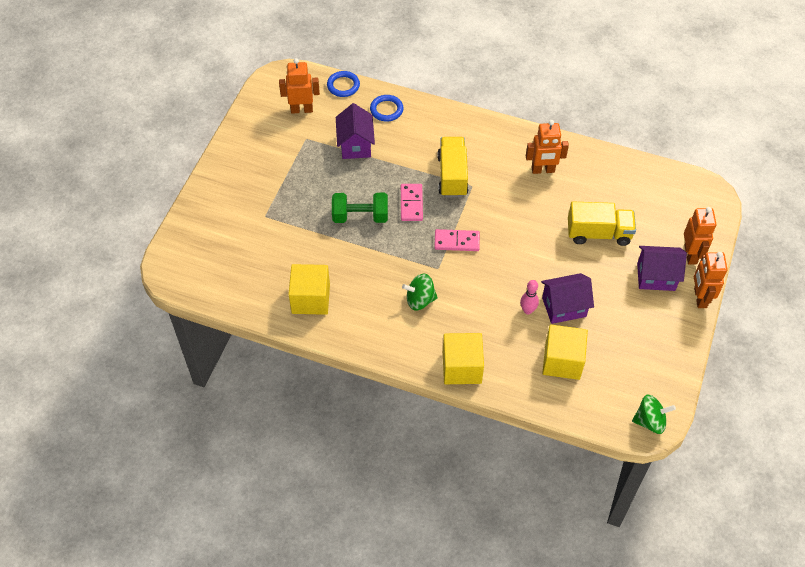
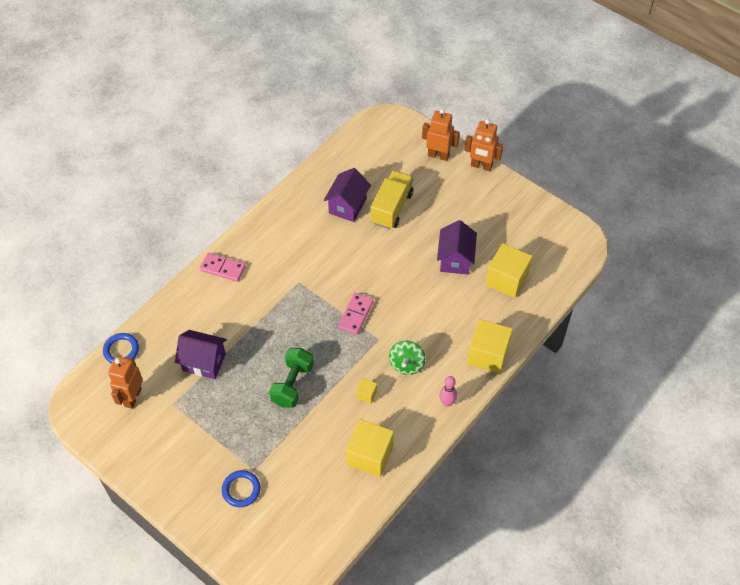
camera: 70 degrees left, 0 degrees up
(373, 277) = (366, 394): none -> yellow cube
(386, 110) = (173, 322): blue ring -> blue ring (241, 490)
(411, 203) = (297, 337): pink domino -> pink domino (223, 268)
(452, 176) = (280, 293): yellow truck -> none
(527, 310) = (449, 286): pink bowling pin -> pink bowling pin (447, 402)
(543, 170) = (307, 223): orange robot -> none
(650, 421) = (580, 241): green spinning top -> none
(656, 277) = (450, 186): purple house -> purple house (347, 206)

